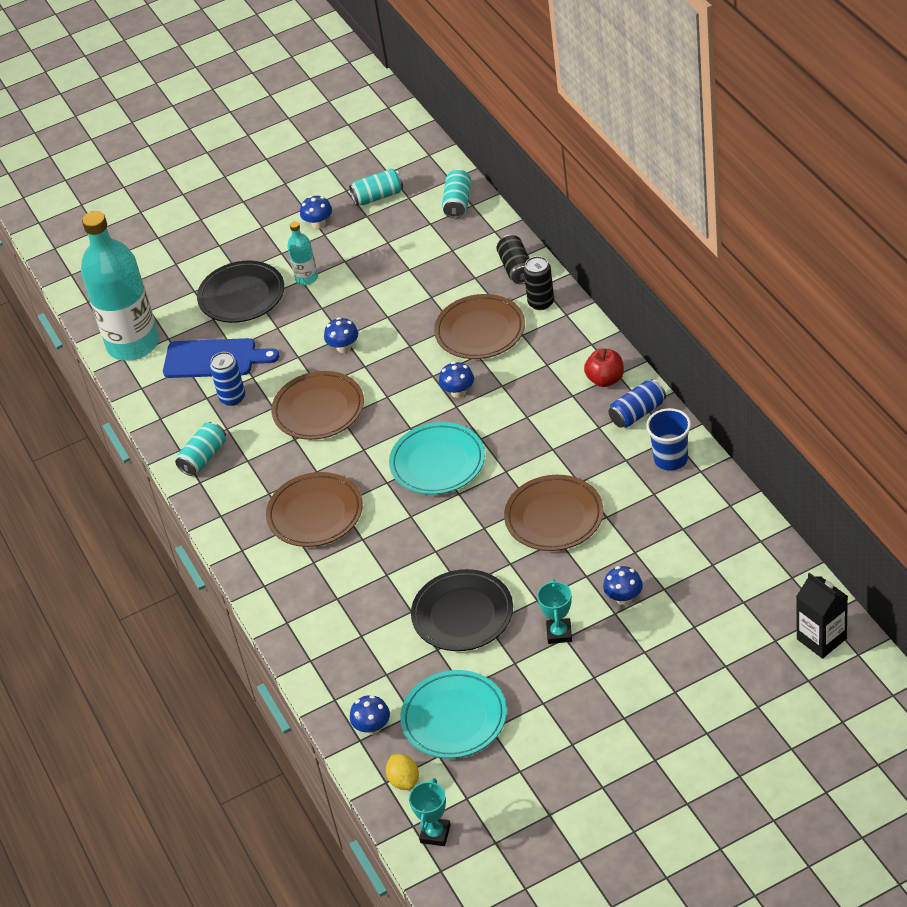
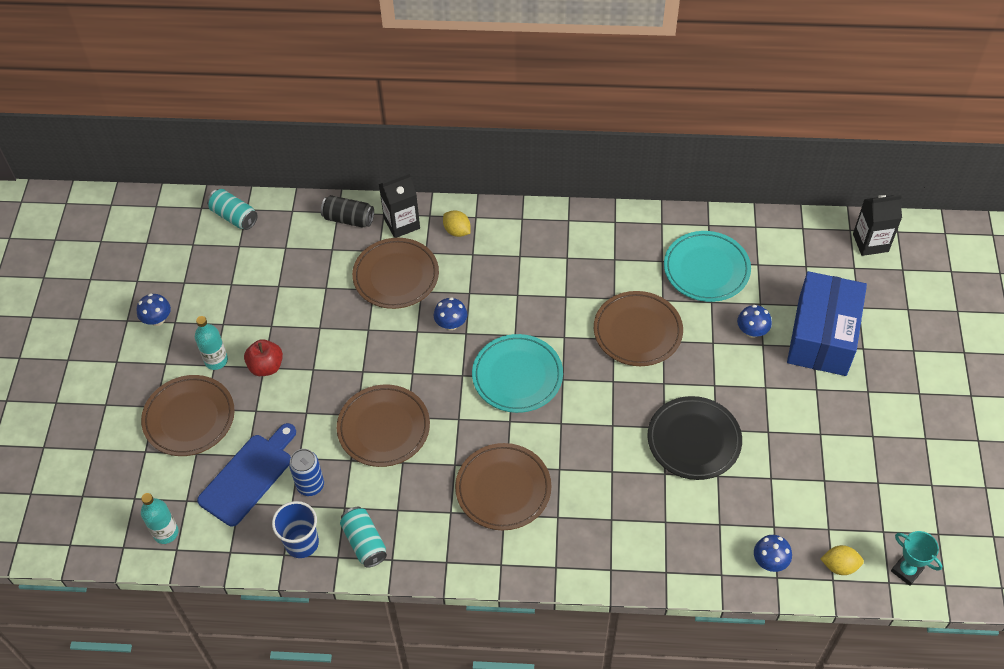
camera: 65 degrees left, 10 degrees up
(133, 344) = (166, 533): turquoise bottle -> turquoise bottle, size x0.44
(241, 296) = (189, 418): black plate -> brown plate
(343, 347) = (326, 375): blue mushroom -> none
(378, 196) = (169, 263): turquoise can -> none
(454, 718) = (797, 499): turquoise plate -> turquoise plate (706, 269)
(541, 302) = (402, 223): black can -> black carton
(559, 633) = (758, 388): turquoise trophy -> none
(564, 341) = (457, 231): none -> yellow lemon
(605, 379) = (521, 228): red apple -> red apple (266, 366)
(637, 413) = (573, 228): blue can -> none
(663, 653) = (822, 336): none -> blue box
(670, 459) = (636, 233): blue cup -> blue cup (302, 543)

